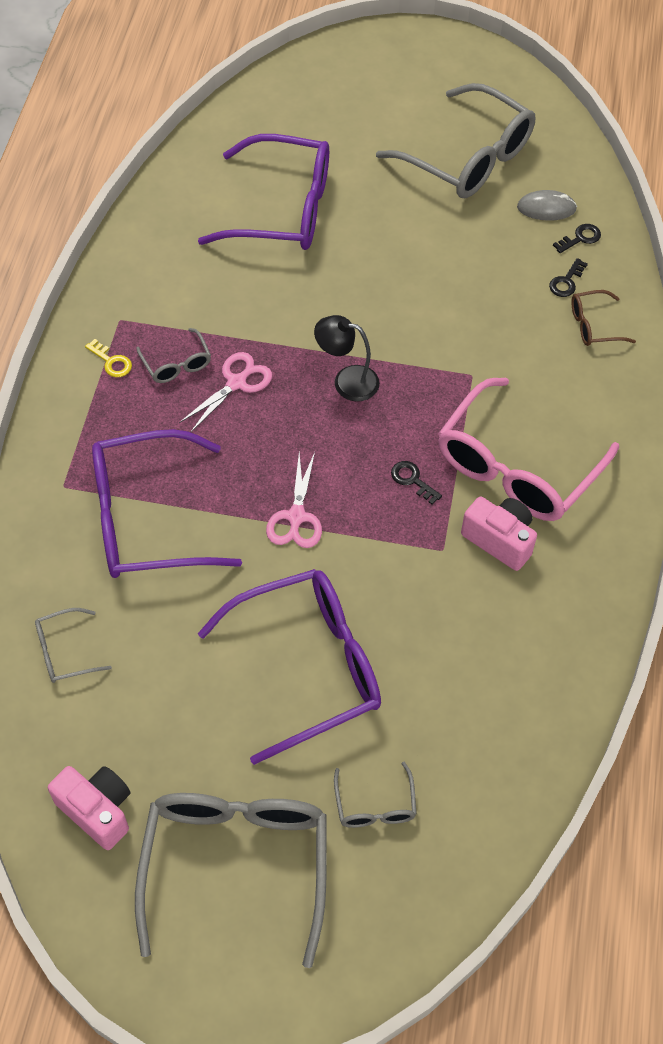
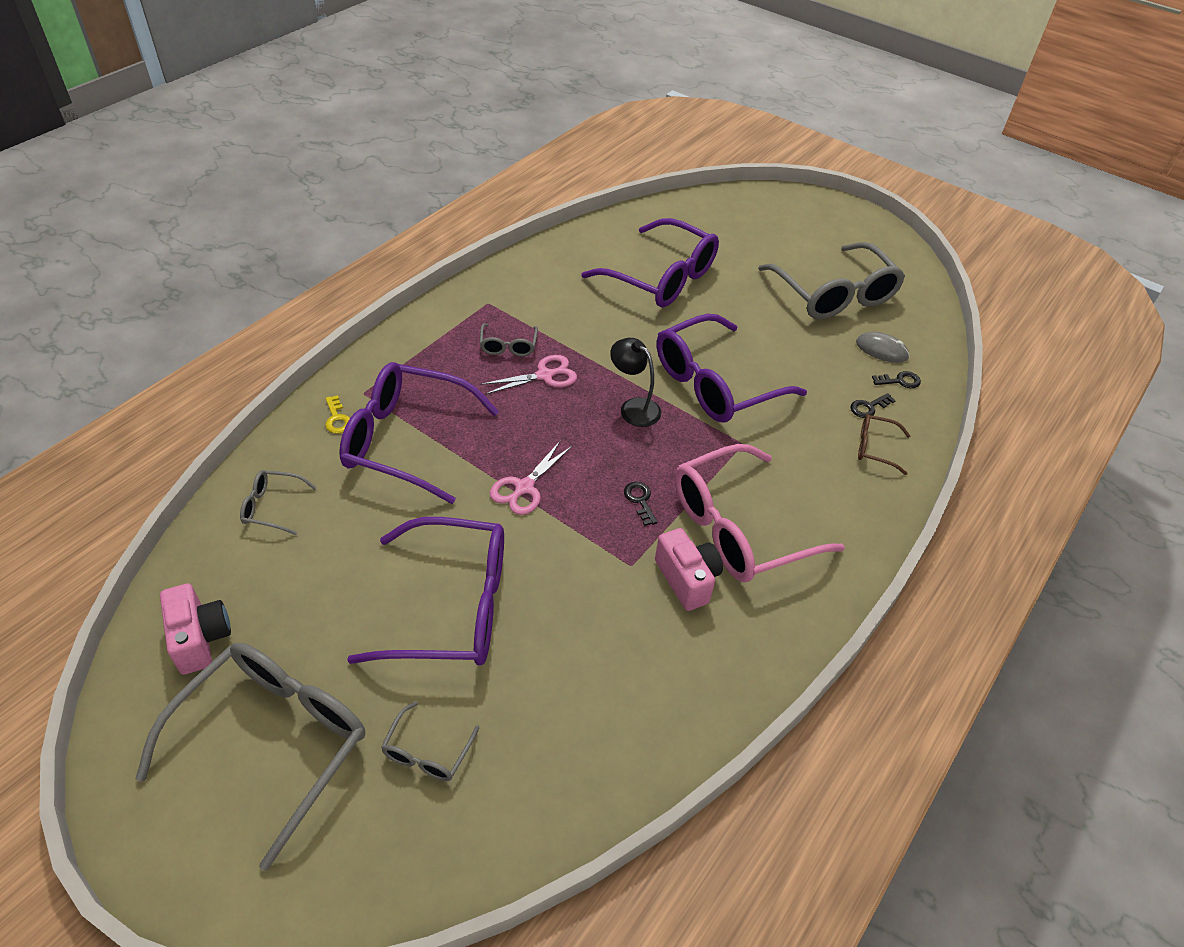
camera: 25 degrees right, 10 degrees down
(111, 362) = (461, 327): yellow key -> yellow key (337, 419)
(409, 318) = (715, 384): none -> purple glasses

